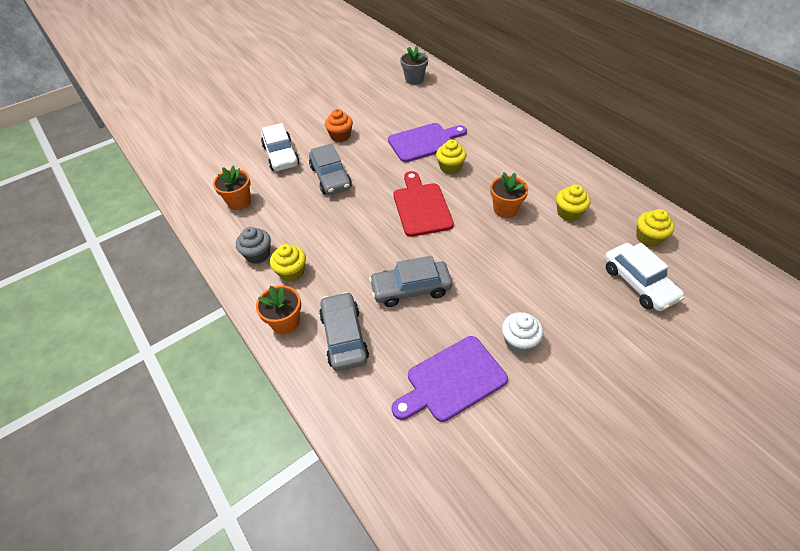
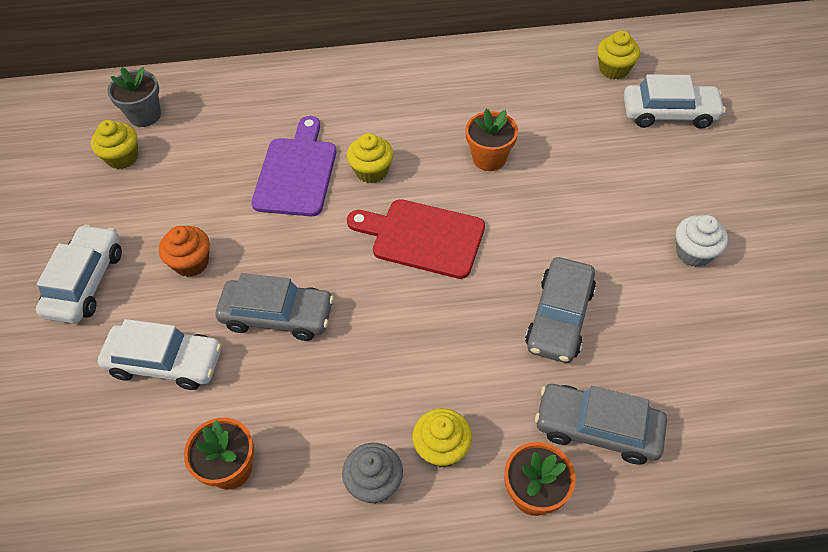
camera: 60 degrees left, 5 degrees up
(306, 112) = (86, 282): none -> white car
(452, 380) = (717, 342): purple cutting board -> none
(569, 213) = (535, 108): yellow cupcake -> yellow cupcake (122, 157)

